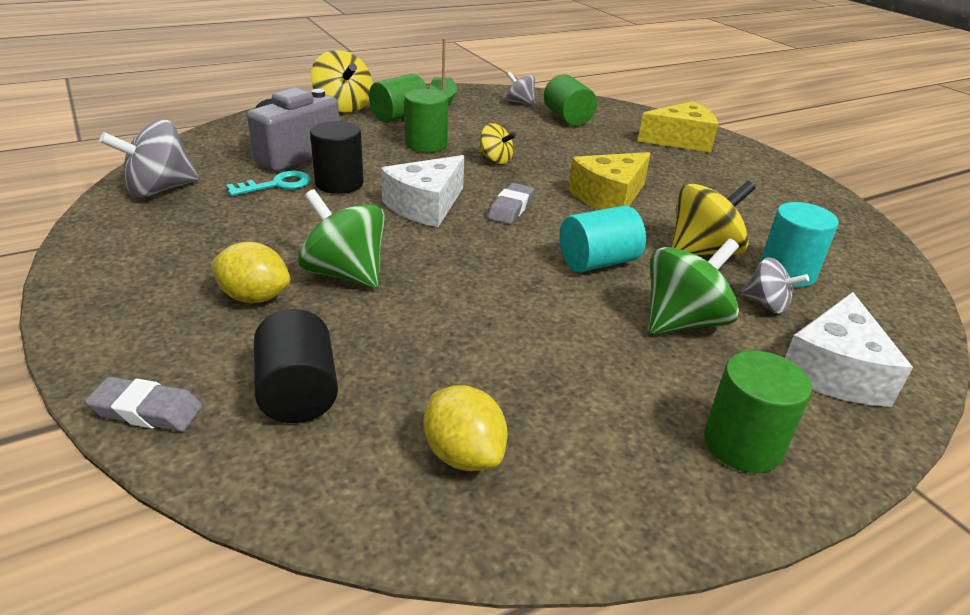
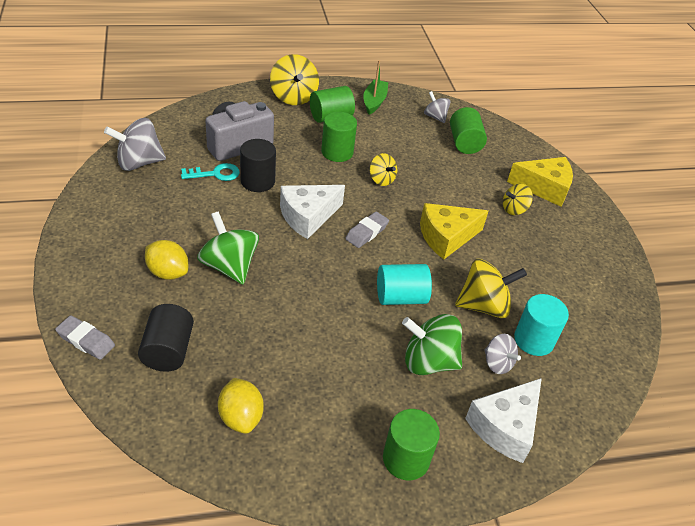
camera: 15 degrees right, 10 degrees up
(664, 162) = (514, 209): none -> yellow spinning top
(683, 321) = (428, 361): green spinning top -> green spinning top turned 150 degrees counterclockwise

